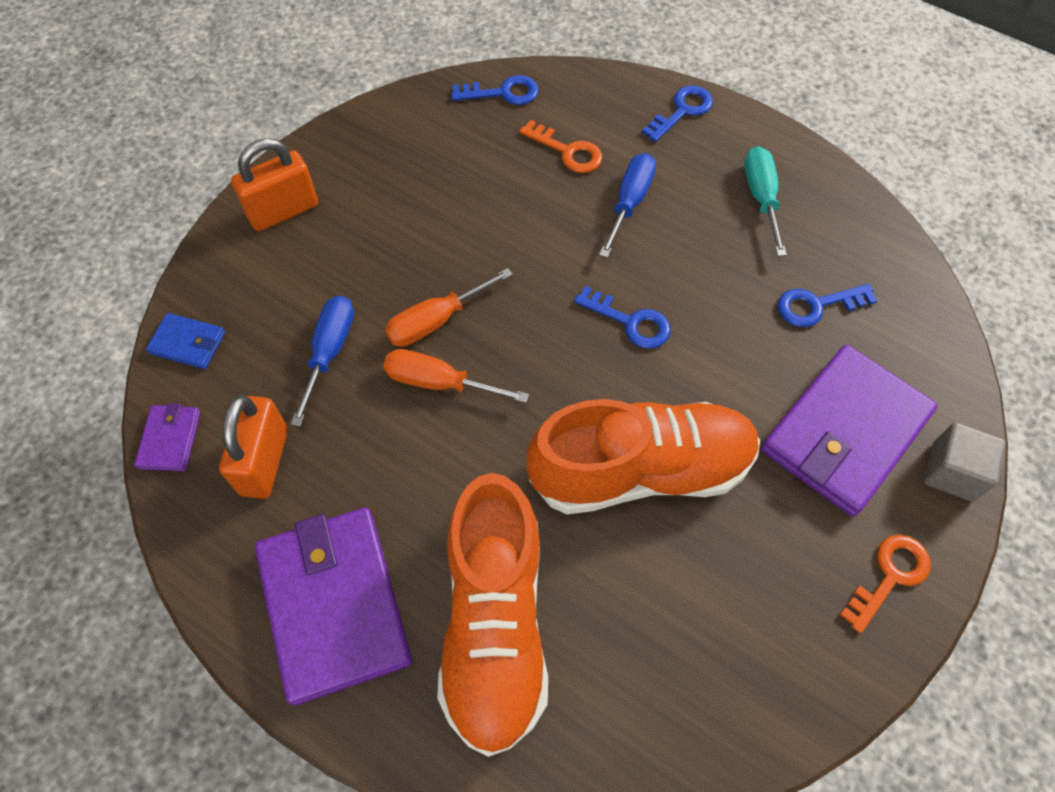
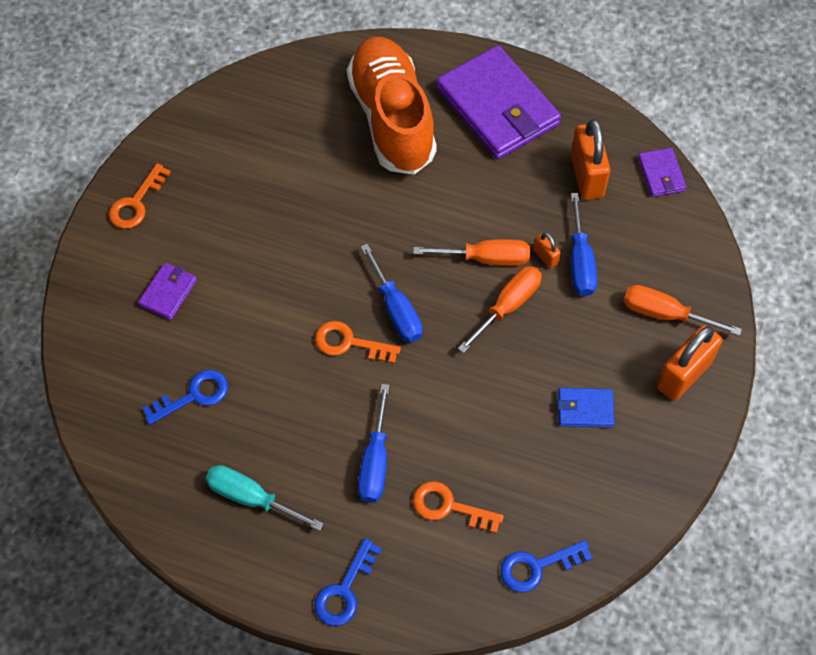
camera: 165 degrees right, 0 degrees up
(188, 343) = (692, 243): blue wallet -> blue wallet (585, 409)
(267, 273) = (665, 314): none -> orange screwdriver
(367, 367) = (545, 257): none -> orange padlock
(566, 347) = (396, 309): none -> blue screwdriver
(630, 322) = (349, 343): blue key -> orange key
(641, 470) = (318, 231): orange shoe -> none
(761, 198) = (251, 498): turquoise screwdriver -> turquoise screwdriver turned 135 degrees clockwise
(844, 432) = (168, 293): purple wallet -> purple wallet, size x0.45
(952, 472) = (87, 282): grey cube -> none

